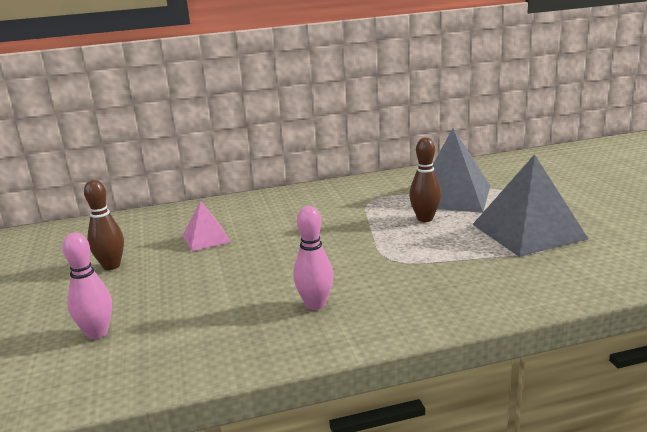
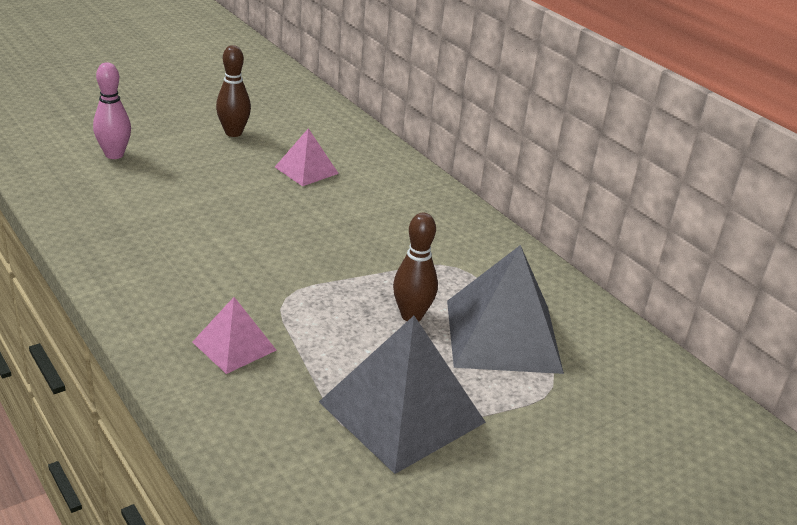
camera: 65 degrees right, 10 degrees up
(315, 304) = (174, 257): pink bowling pin -> none
(451, 283) = (234, 346): none -> pink pyramid

